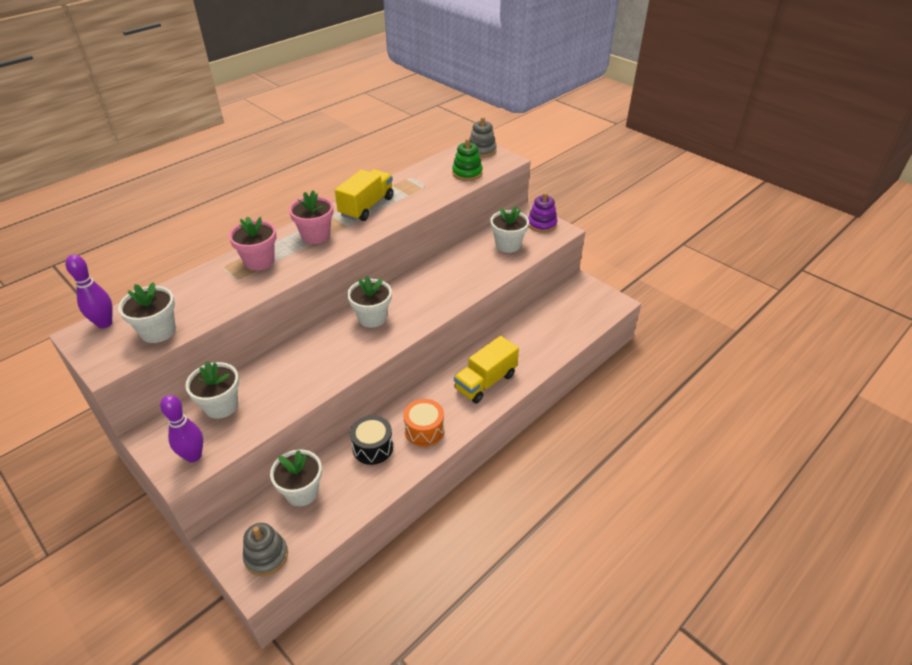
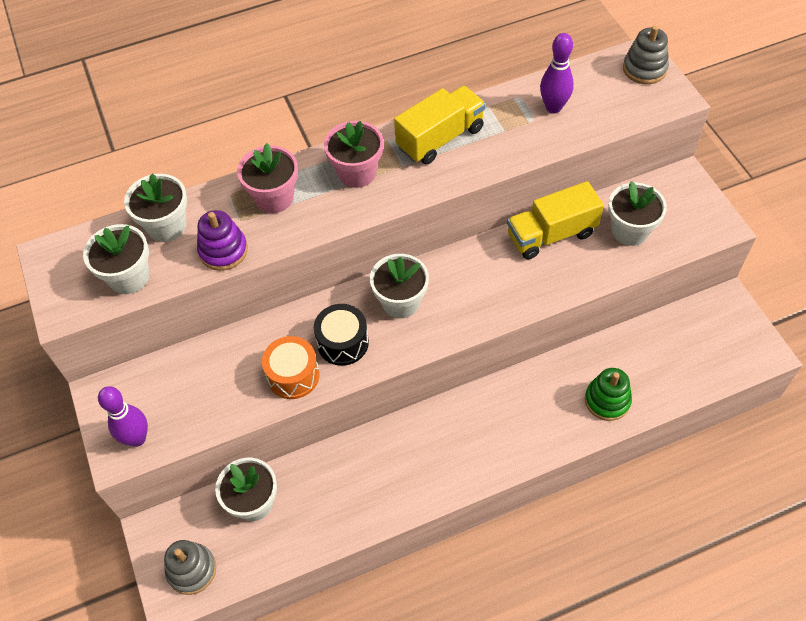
camera: 25 degrees right, 15 degrees up
(104, 323) = (76, 246): purple bowling pin -> purple bowling pin (553, 107)
(221, 406) = (185, 378): white flower pot -> white flower pot (166, 226)
(373, 447) = (352, 471): black drum -> black drum (343, 342)
(424, 430) = (421, 469): orange drum -> orange drum (293, 375)
(467, 173) = (604, 110): green stacking toy -> green stacking toy (607, 400)
(485, 382) = (525, 423): yellow truck -> yellow truck (551, 234)
(542, 224) = (696, 206): purple stacking toy -> purple stacking toy (223, 251)

